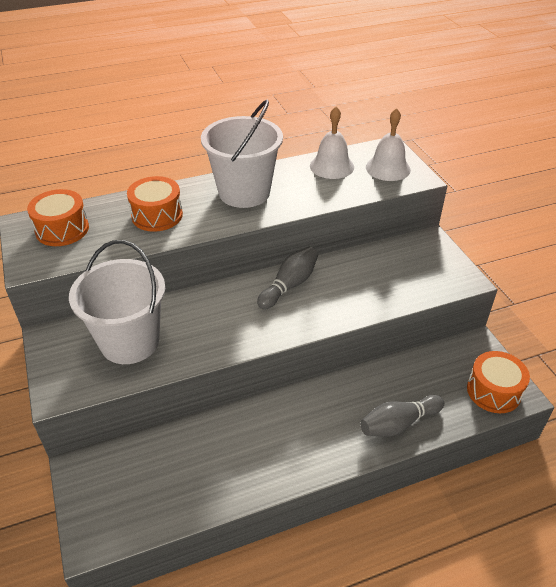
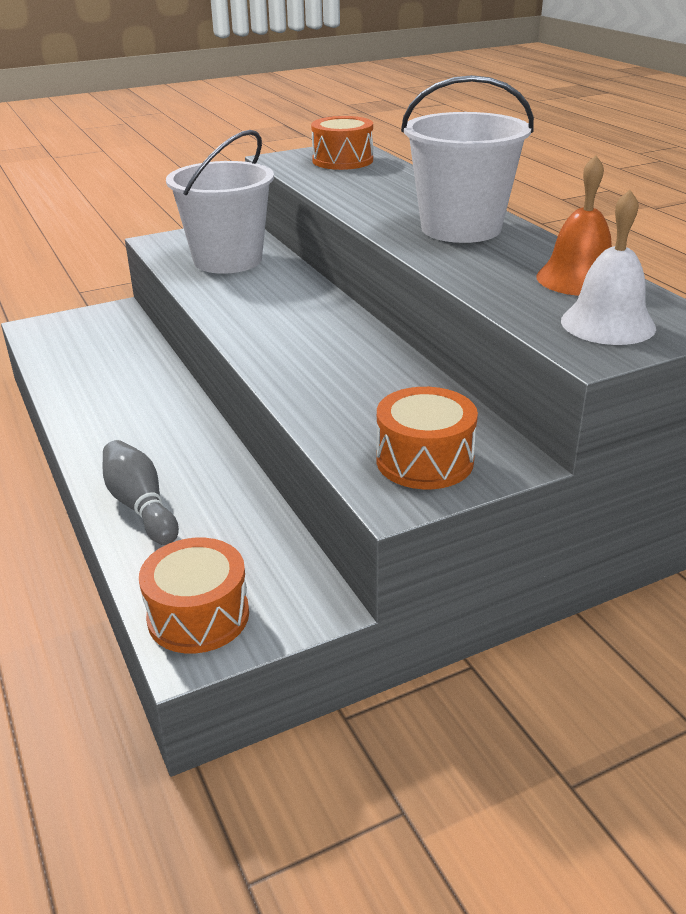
camera: 85 degrees right, 10 degrees down
(157, 215) = (384, 192): orange drum -> orange drum (424, 460)
(289, 285) = (342, 337): grey bowling pin -> none
(332, 166) = (578, 279): white bell -> orange bell

